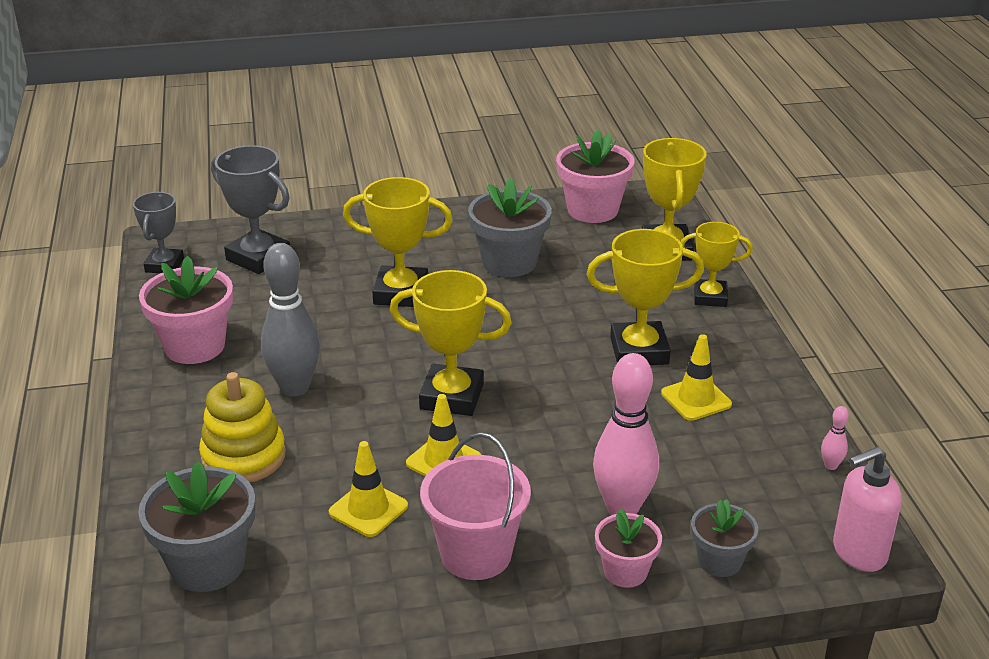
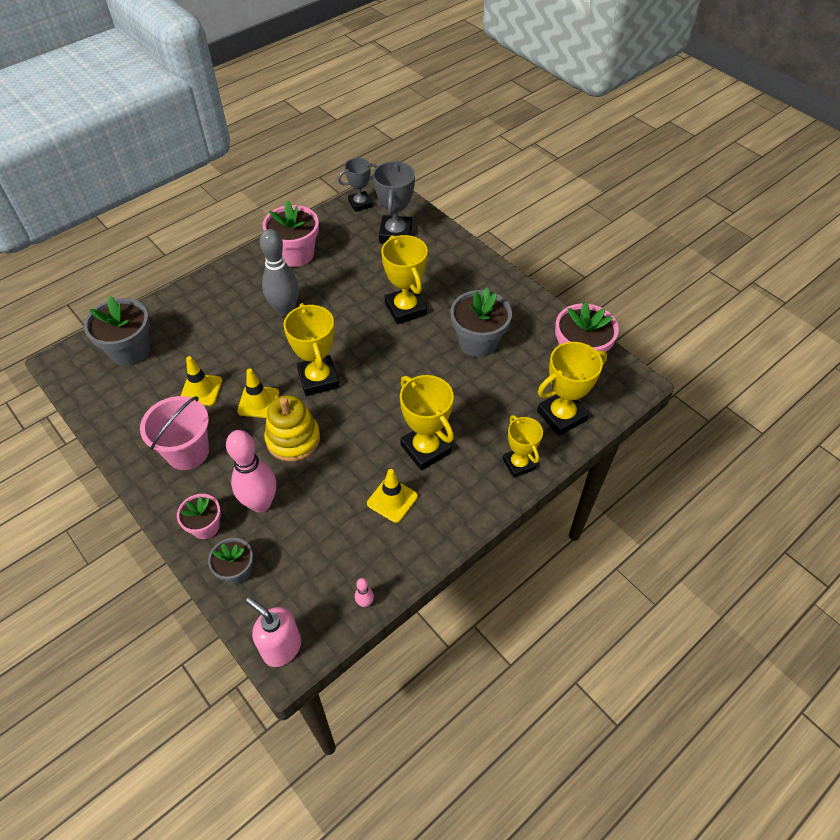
camera: 60 degrees right, 20 degrees up
(243, 457) = (216, 321): yellow stacking toy -> yellow stacking toy (293, 439)

